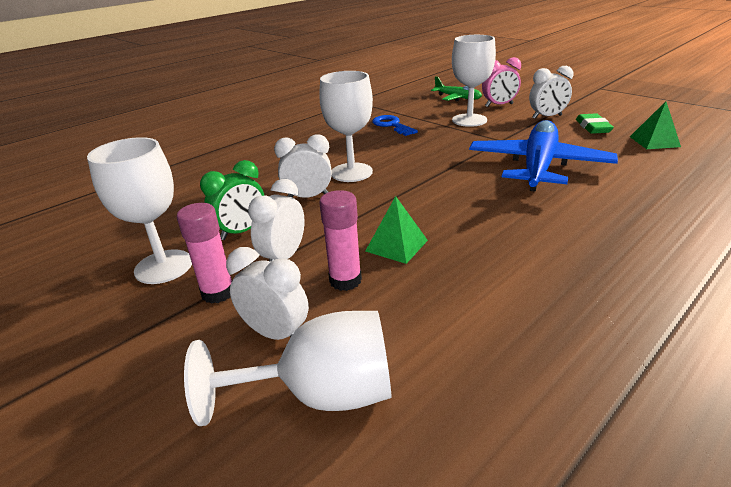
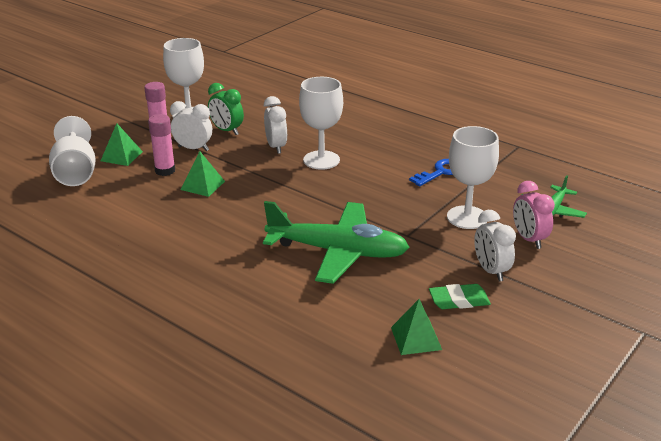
camera: 80 degrees right, 0 degrees up
(276, 333) = (121, 156): white clock -> green pyramid
(538, 166) = (338, 252): blue plane -> green plane

